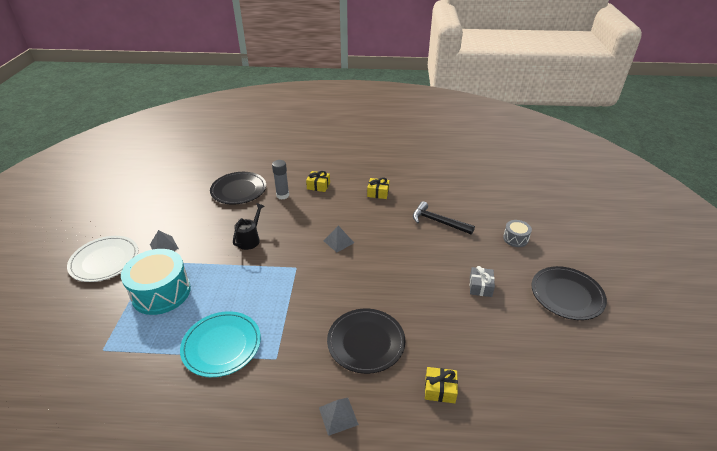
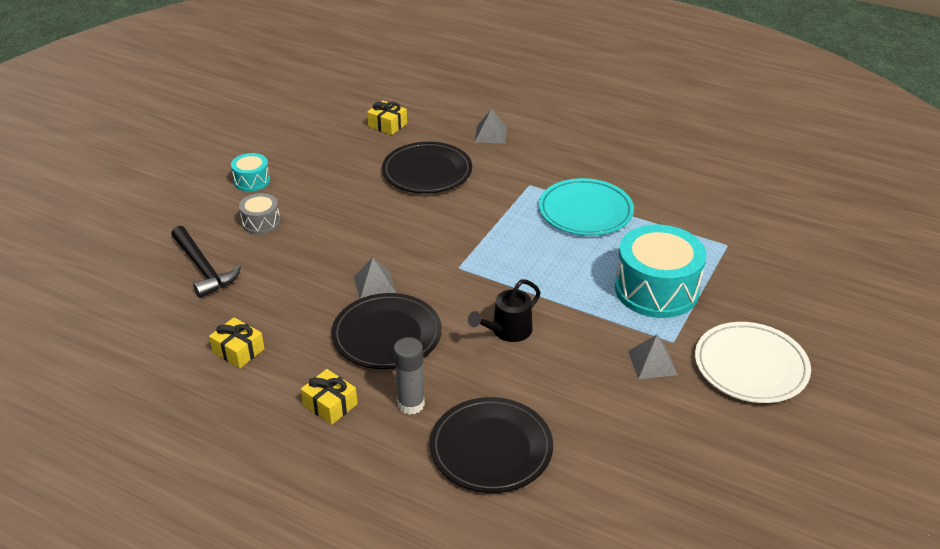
camera: 155 degrees left, 0 degrees up
(480, 286) = (252, 181): grey gift -> turquoise drum
(515, 239) = (135, 215): grey drum -> grey drum (261, 222)
(567, 295) = (173, 148): black plate -> black plate (387, 335)

